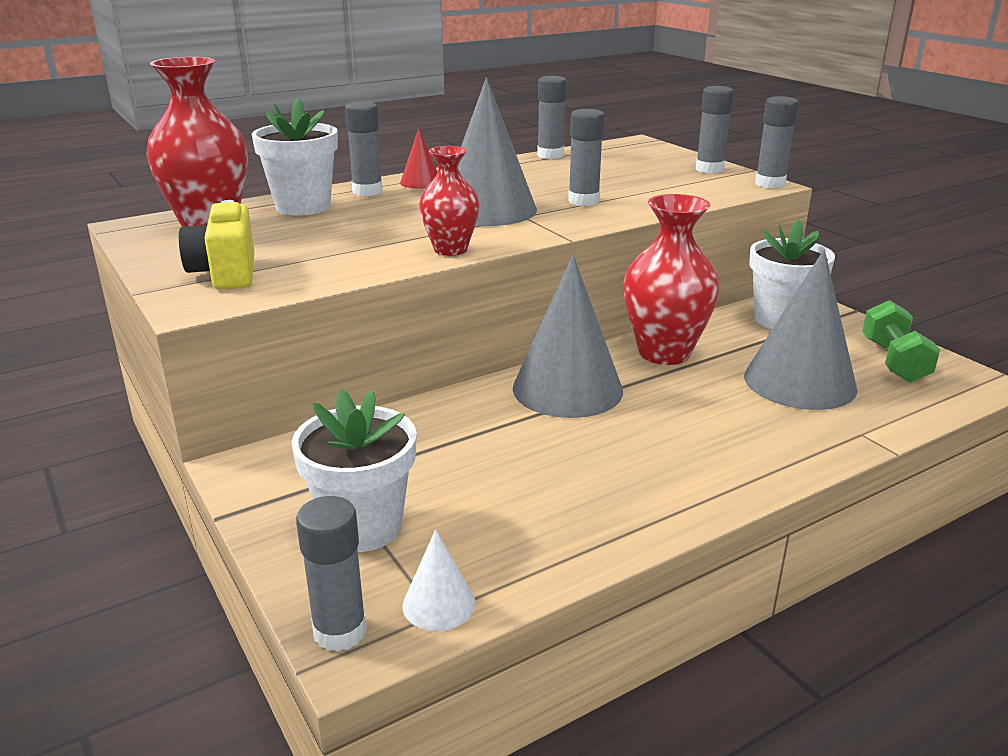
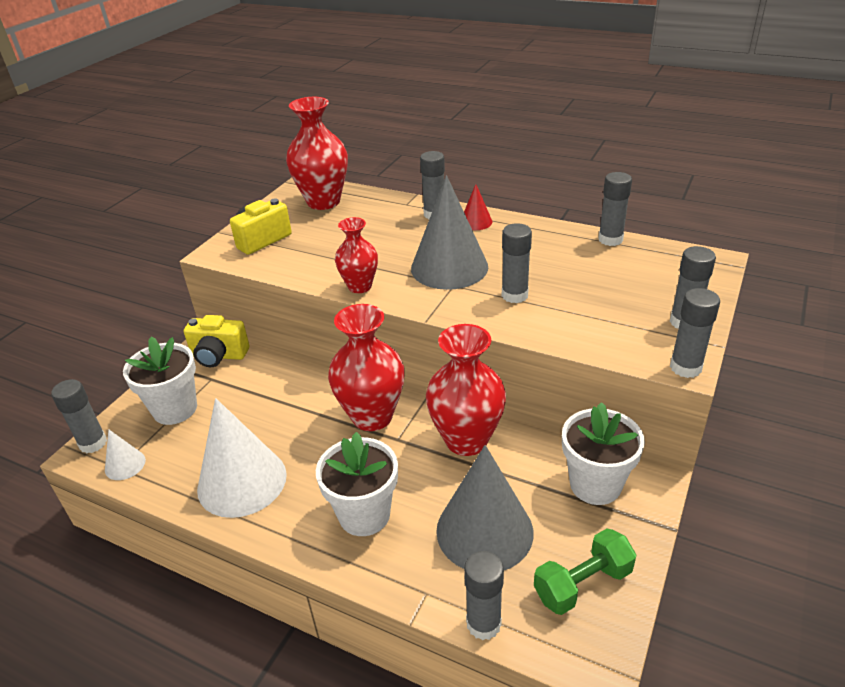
camera: 60 degrees right, 10 degrees up
(289, 460) = (219, 356): none -> yellow camera
(303, 206) = (383, 209): white flower pot -> white flower pot (364, 515)
(567, 389) = (372, 416): grey cone -> red vase
(589, 503) = (242, 481): none -> white cone
(916, 416) = (483, 623): none -> grey glue stick

